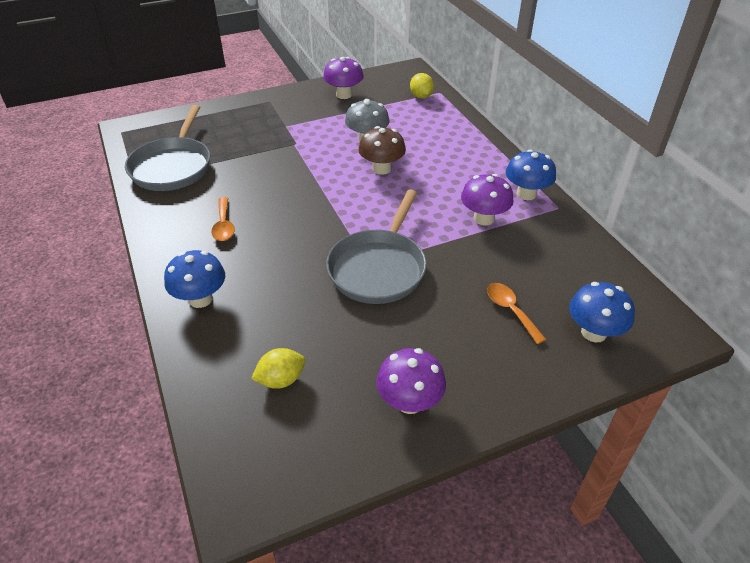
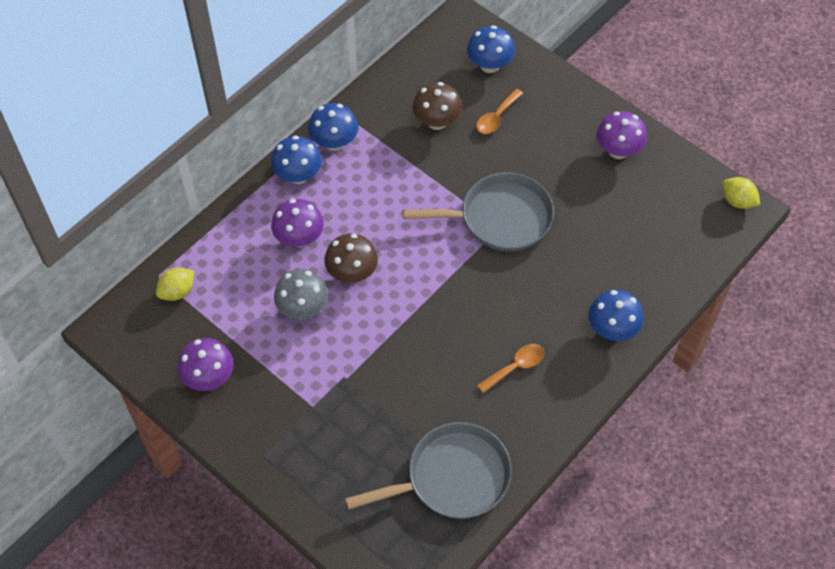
camera: 115 degrees left, 15 degrees up
(281, 380) = (649, 232): yellow lemon -> yellow lemon (737, 201)
(484, 218) = (390, 164): purple mushroom -> purple mushroom (299, 238)
(498, 167) = (298, 175): none -> blue mushroom
(524, 264) = (437, 121): none -> brown mushroom

